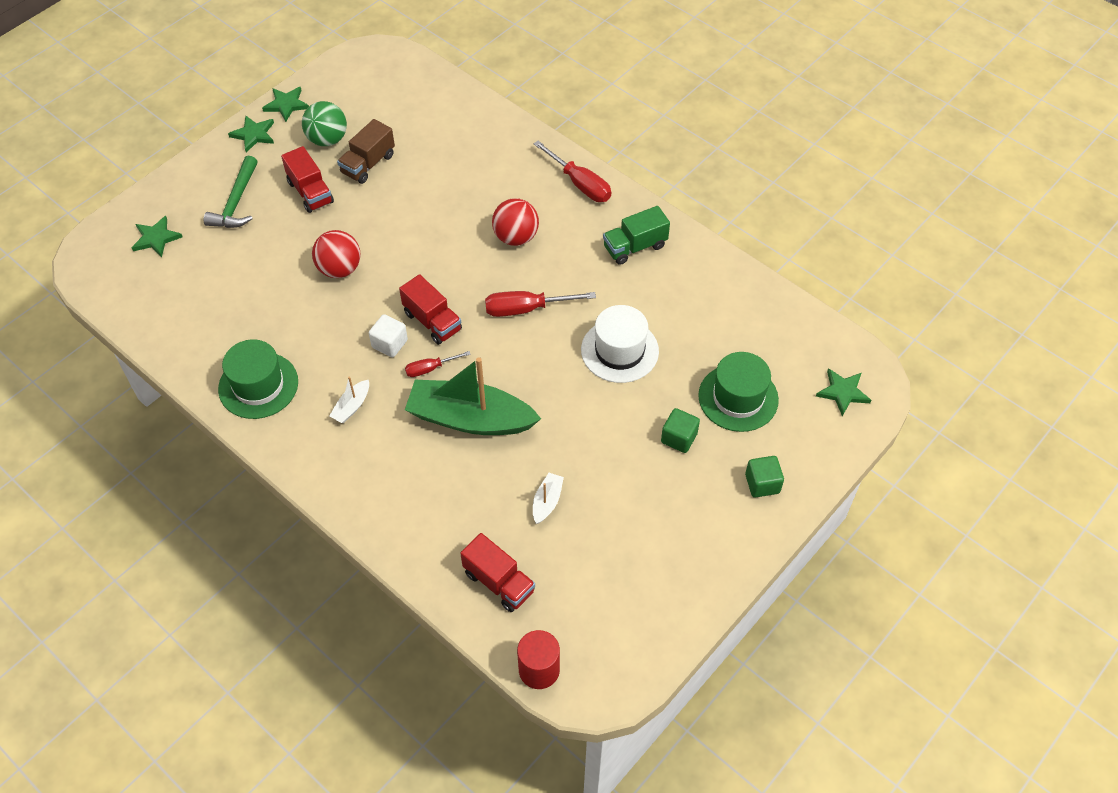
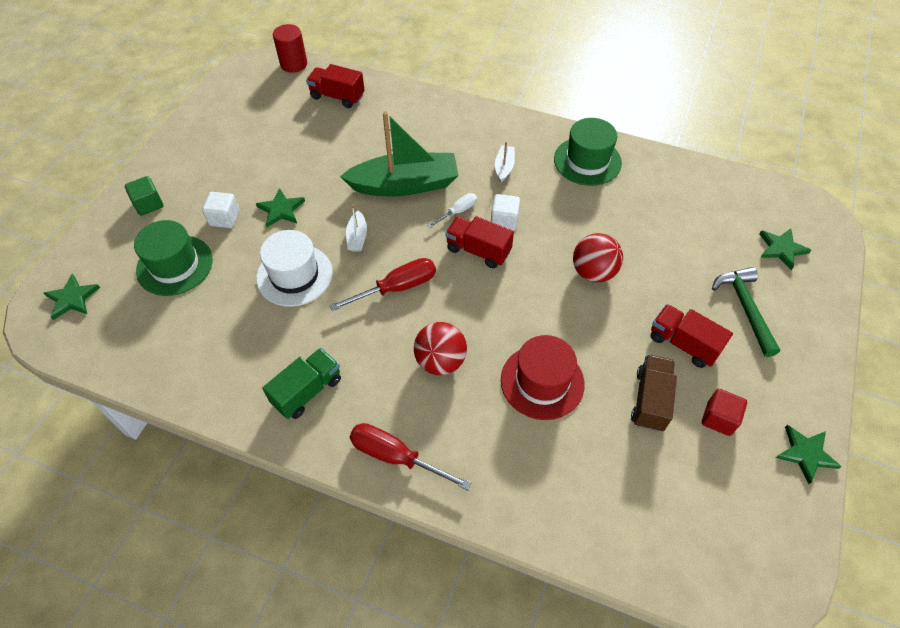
camera: 160 degrees right, 0 degrees up
(254, 134) = (802, 396): green star -> green star (281, 210)
(327, 139) = (719, 418): green ball -> red cube
(429, 369) = (458, 211): red screwdriver -> white screwdriver
(442, 199) = (542, 382): none -> red hat
(547, 501) = (320, 148): white boat -> white boat (357, 237)
(679, 438) = (224, 218): green cube -> white cube

